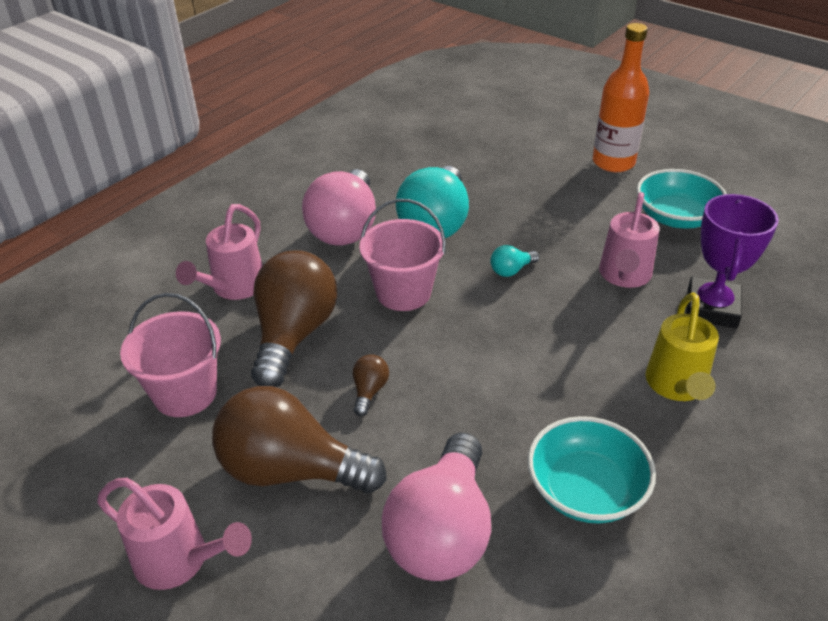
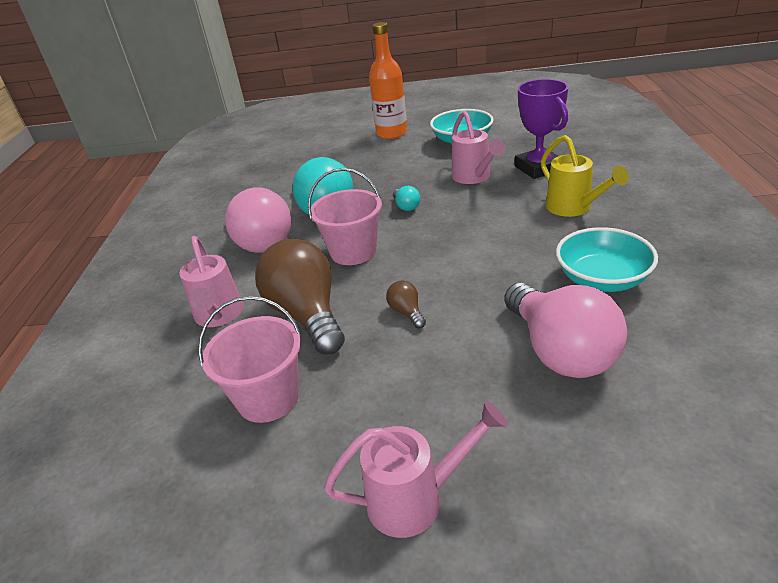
camera: 35 degrees left, 5 degrees down
(291, 470) = (417, 387): brown light bulb -> none
(511, 270) = (406, 206): turquoise light bulb -> turquoise light bulb turned 45 degrees counterclockwise

